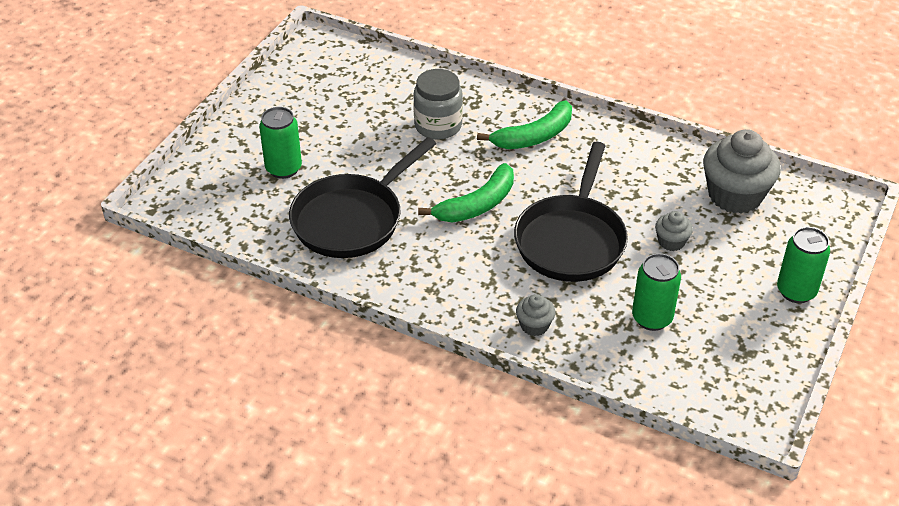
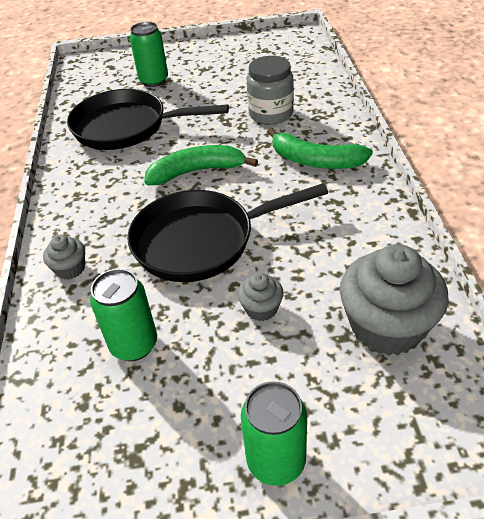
camera: 60 degrees right, 0 degrees up
(477, 205) = (197, 171): green banana -> green banana turned 150 degrees clockwise

